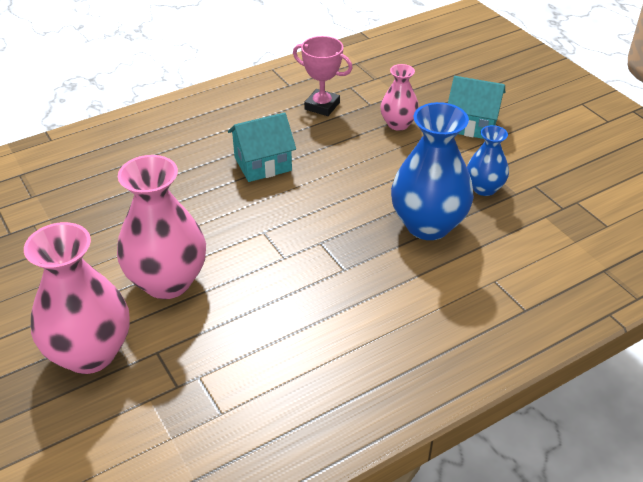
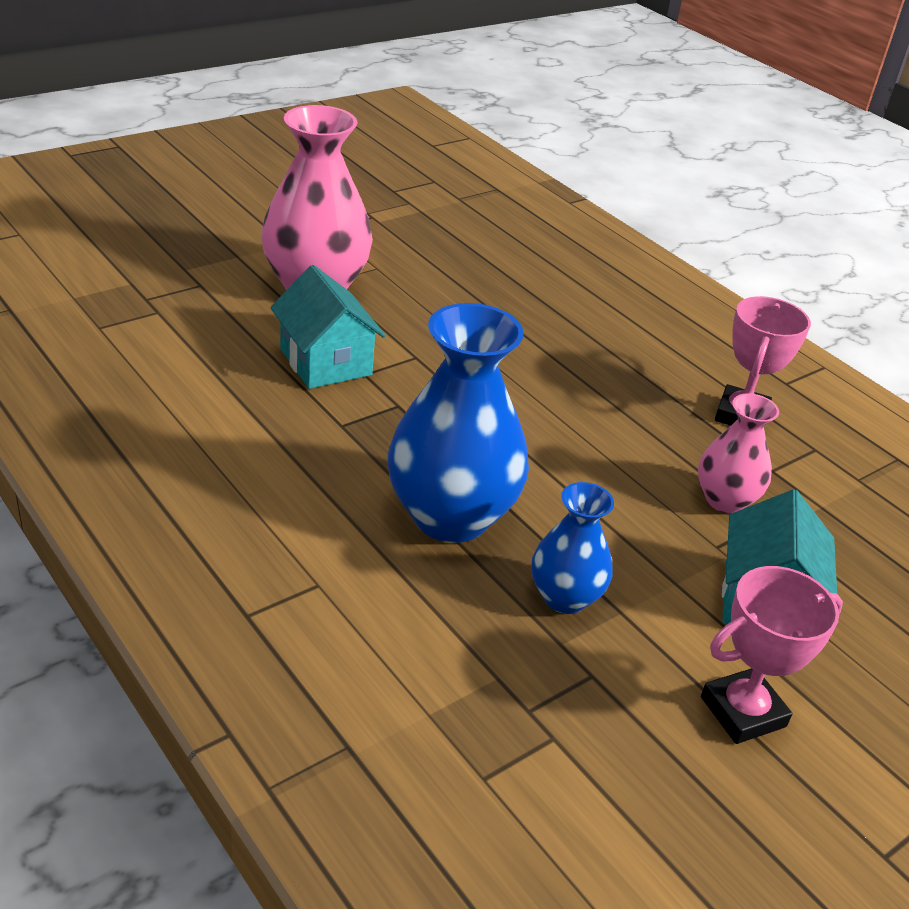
camera: 80 degrees right, 5 degrees down
(90, 353) = (204, 246): pink vase -> none
(262, 164) = (566, 356): turquoise house -> turquoise house (325, 362)
(544, 143) = (743, 712): none -> pink trophy

